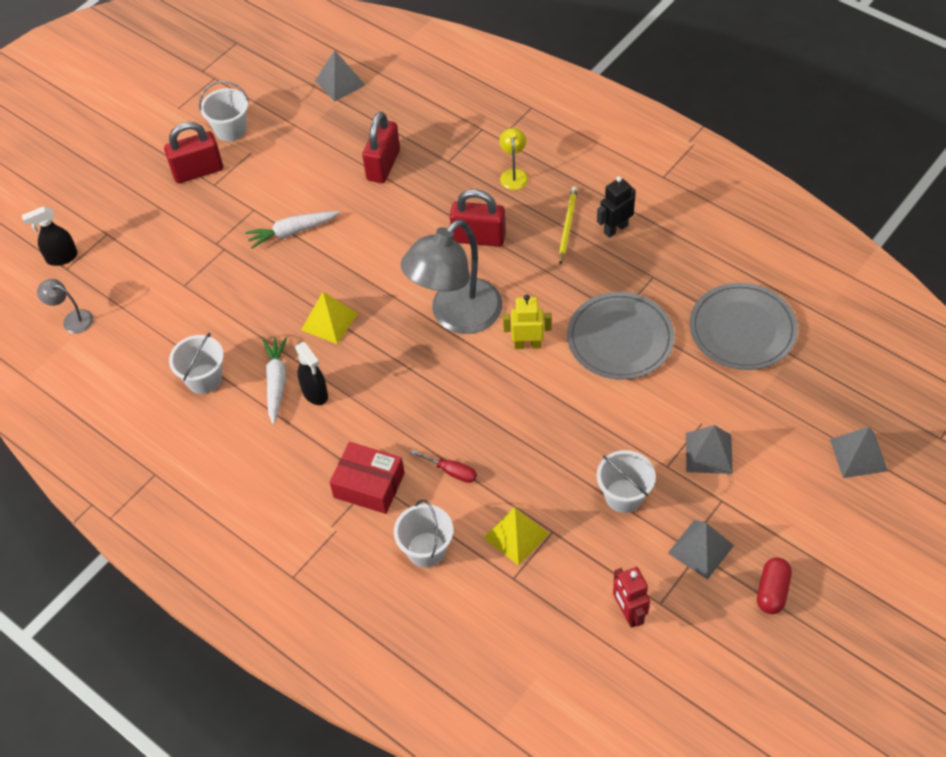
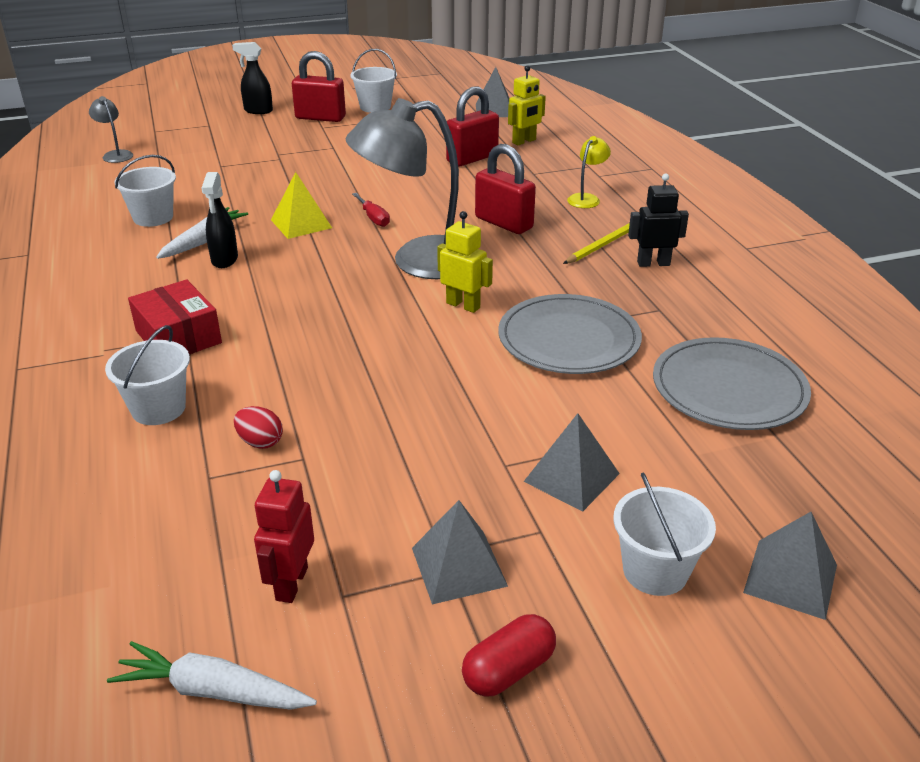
camera: 30 degrees right, 20 degrees down
(61, 257) = (160, 125): black spray bottle -> black spray bottle (258, 111)
(292, 232) = (345, 167): white carrot -> white carrot (213, 691)
(404, 119) = (524, 141): none -> yellow robot
(451, 471) = (266, 362): red screwdriver -> red screwdriver (373, 218)
(516, 535) = (260, 442): yellow pyramid -> red egg
(624, 496) = (422, 467): white bucket -> white bucket (655, 571)

